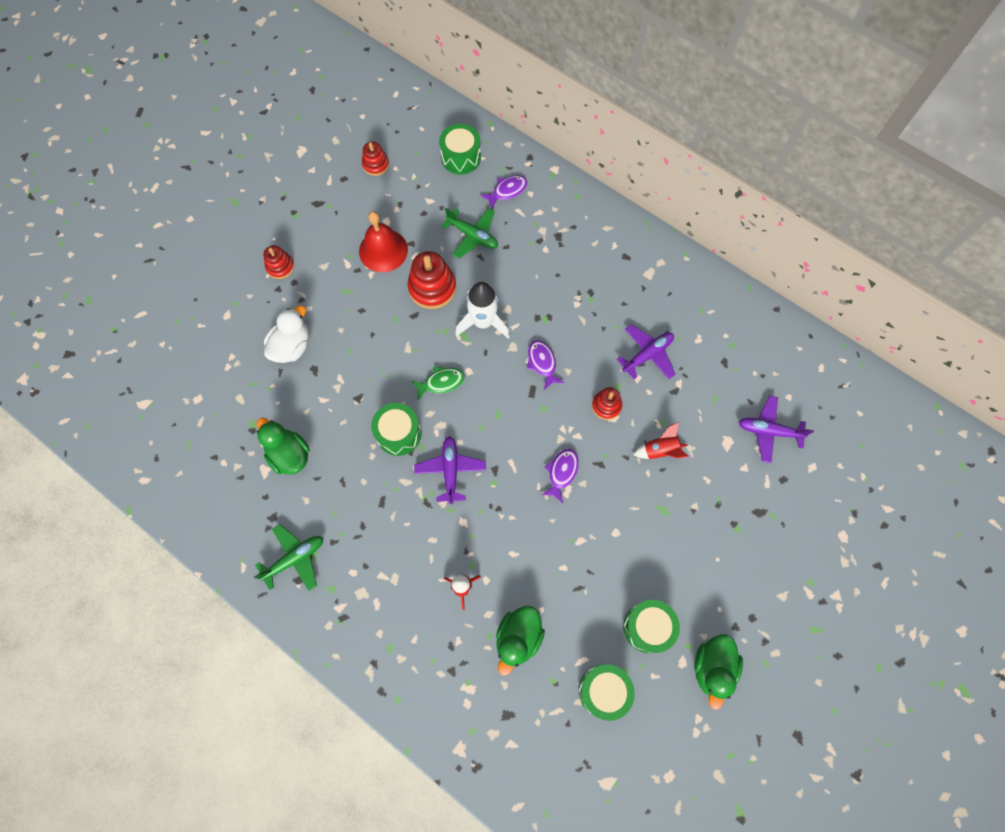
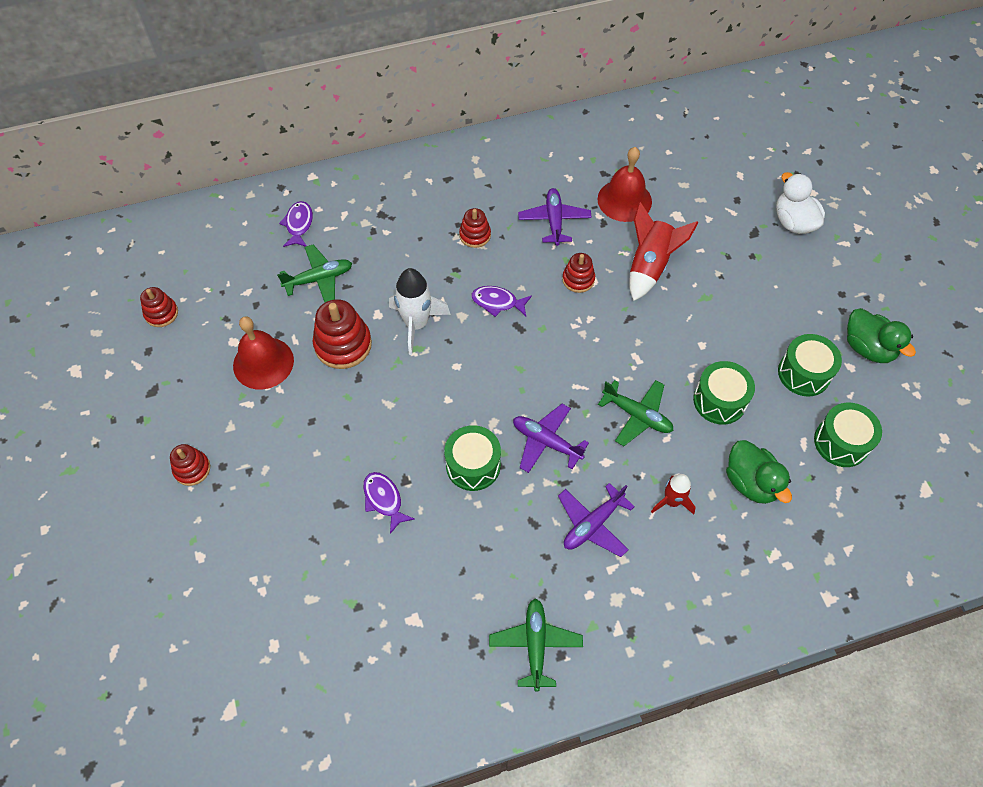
camera: 55 degrees left, 10 degrees down
(289, 455) = (416, 584): green duck -> none
(292, 346) = (295, 510): white duck -> white duck (793, 222)
(441, 382) = (449, 396): green fish -> none
(461, 157) = (226, 239): green drum -> green drum (719, 401)
(517, 521) = (637, 415): none -> green plane
(561, 473) = (616, 352): purple fish -> purple fish (384, 500)
(589, 309) = (475, 235): none -> red stacking toy
(660, 450) = (649, 266): red rocket -> red rocket, size x1.62
(710, 393) = (624, 200): none -> red bell
(769, 431) = (688, 183): purple plane -> purple plane (593, 524)

